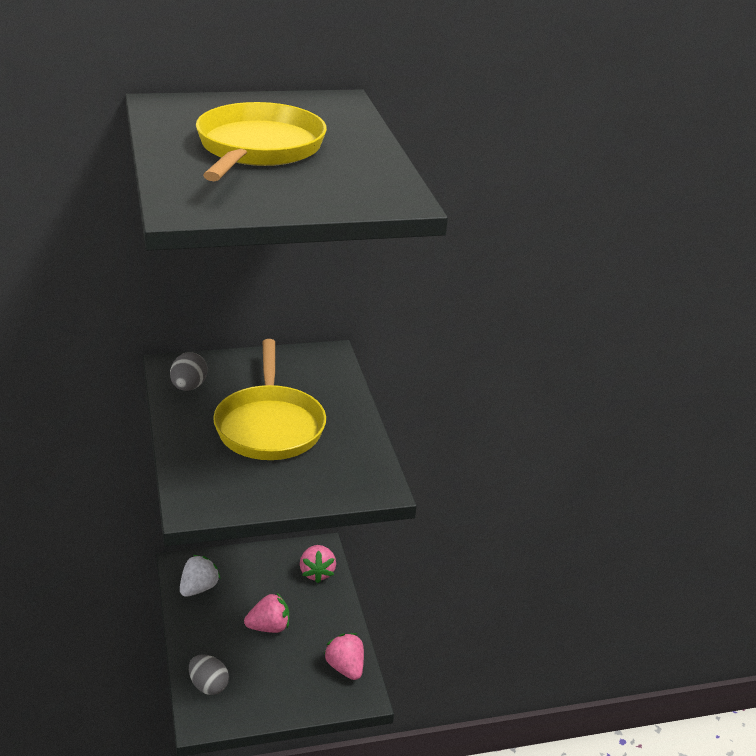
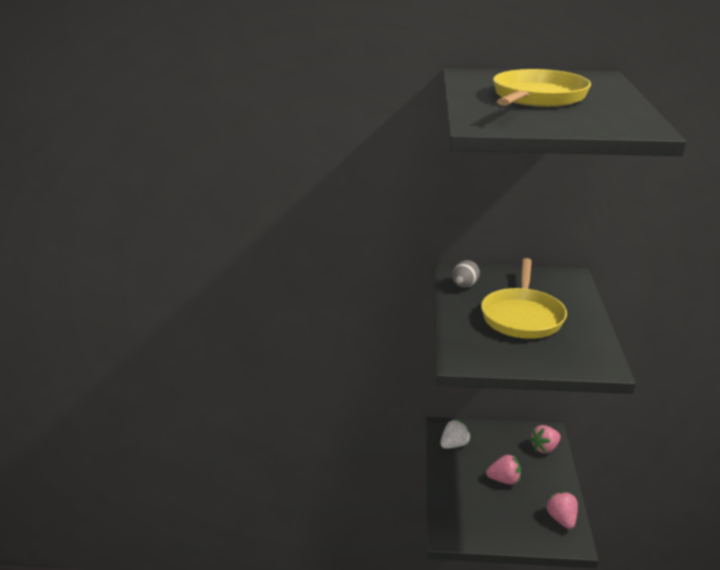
camera: 20 degrees right, 5 degrees down
(208, 686) = (455, 513): grey egg -> none
(317, 573) = (544, 448): pink strawberry -> pink strawberry turned 45 degrees clockwise

